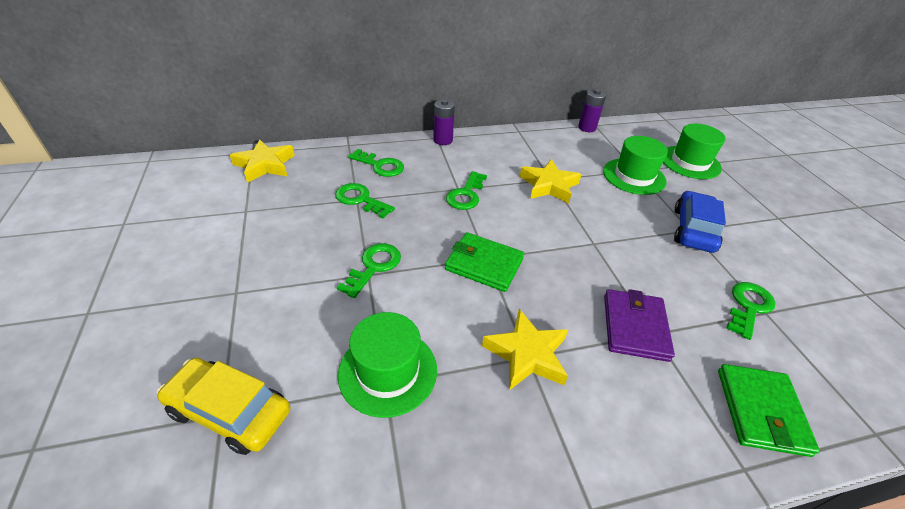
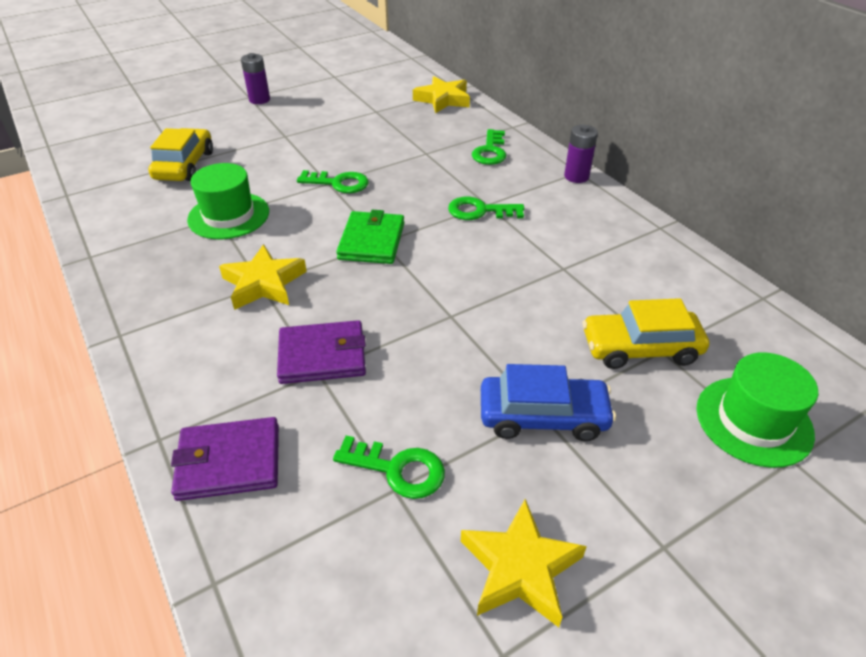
camera: 75 degrees right, 0 degrees up
(360, 199) = (426, 155): green key -> none
(549, 185) = (546, 268): yellow star -> yellow star (520, 568)
(587, 128) = (742, 289): purple battery -> purple battery (259, 100)
(634, 176) = (640, 348): green hat -> yellow car
(761, 411) = (229, 461): green wallet -> purple wallet

